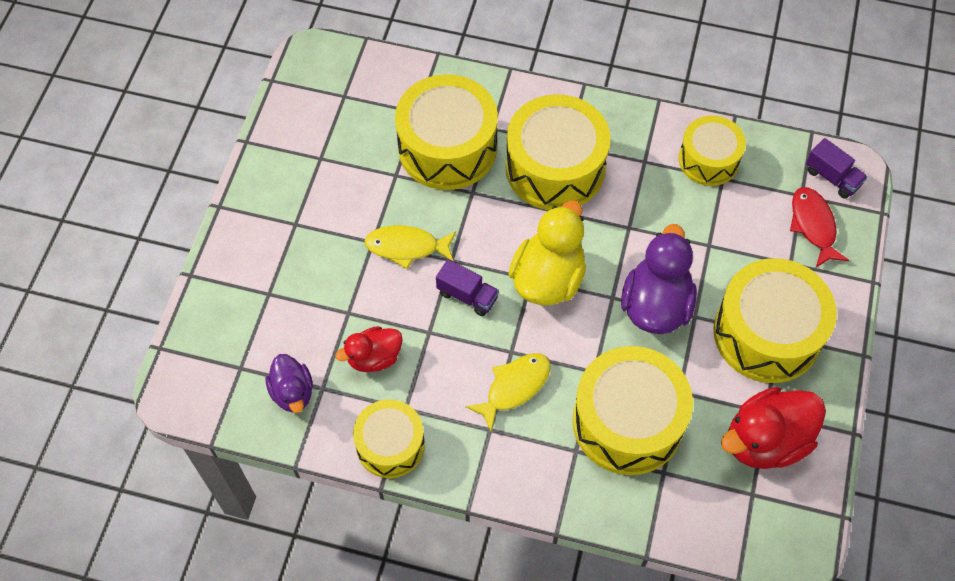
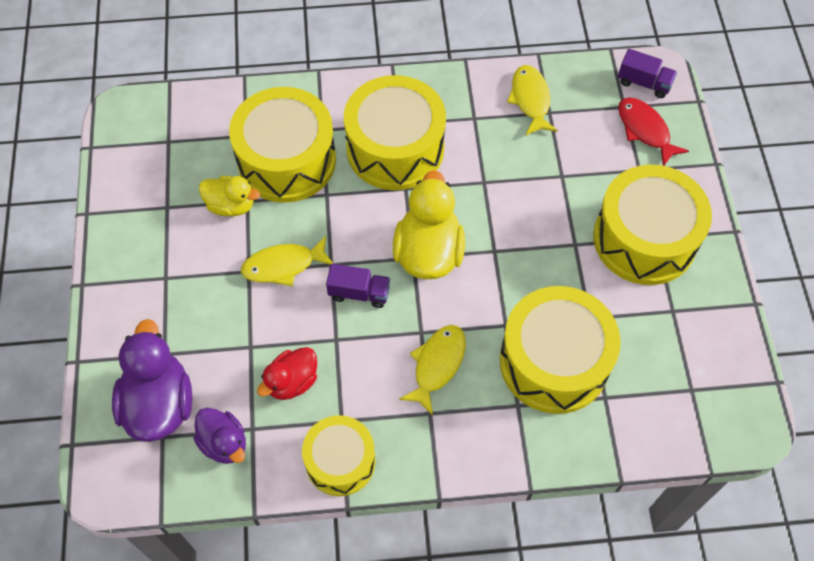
camera: 20 degrees left, 0 degrees up
(379, 175) = (231, 205): none -> yellow duck
(655, 305) = (536, 245): purple duck -> purple duck (159, 404)
(708, 160) = (530, 100): yellow drum -> yellow fish
(765, 441) = (683, 337): red duck -> none

